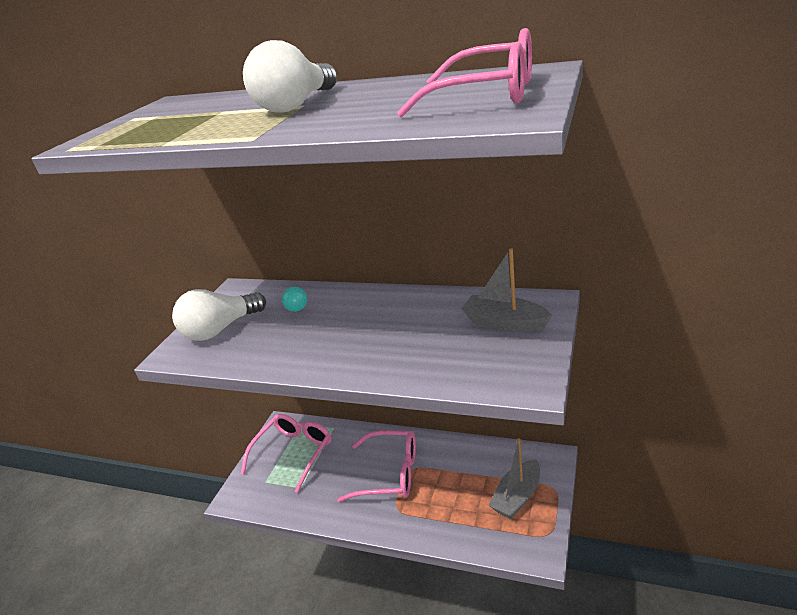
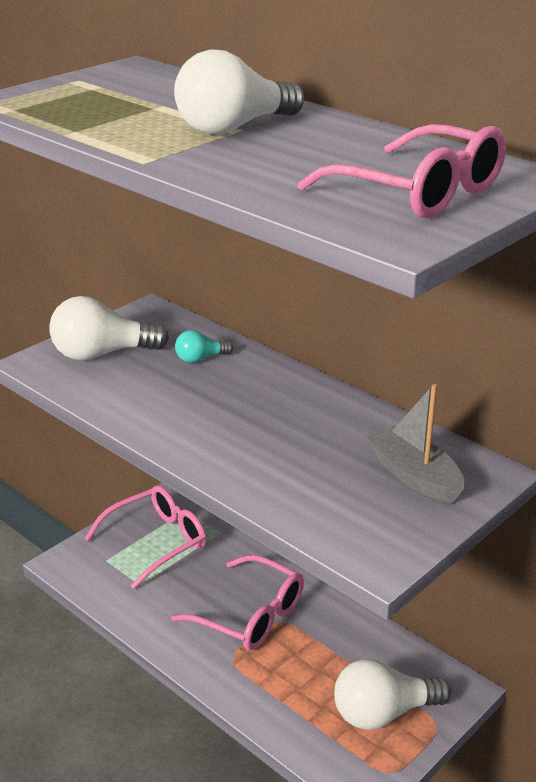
camera: 20 degrees right, 0 degrees up
(296, 306) = (200, 358): turquoise light bulb -> turquoise light bulb turned 60 degrees clockwise
(517, 497) = (383, 713): grey boat -> white light bulb

